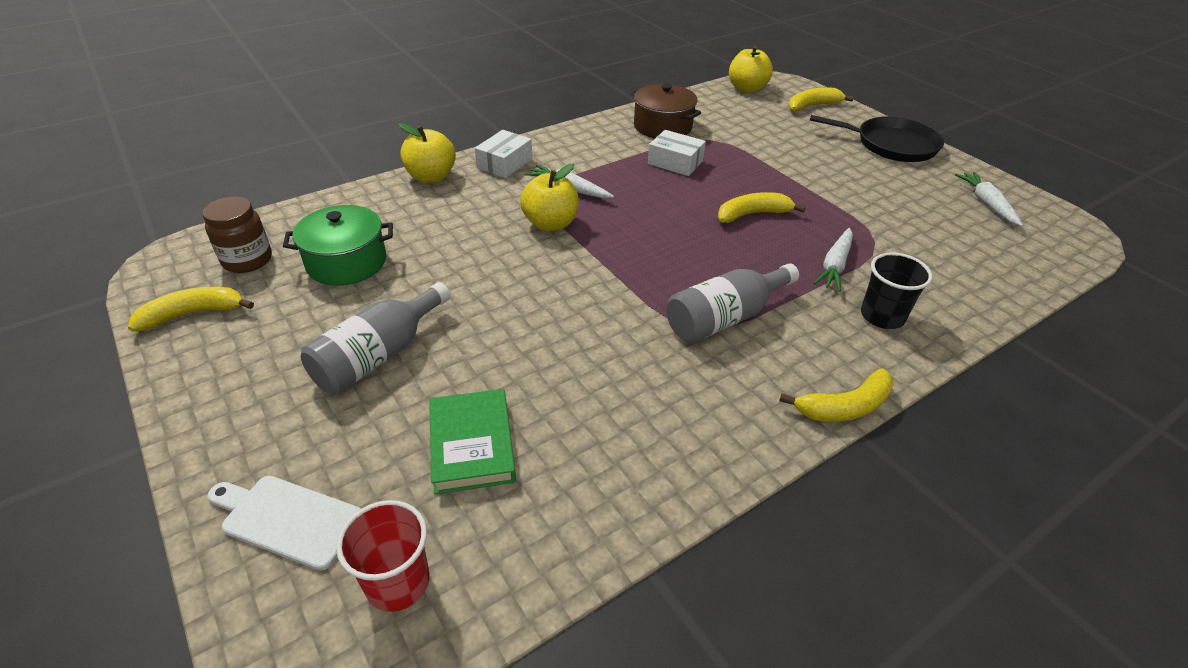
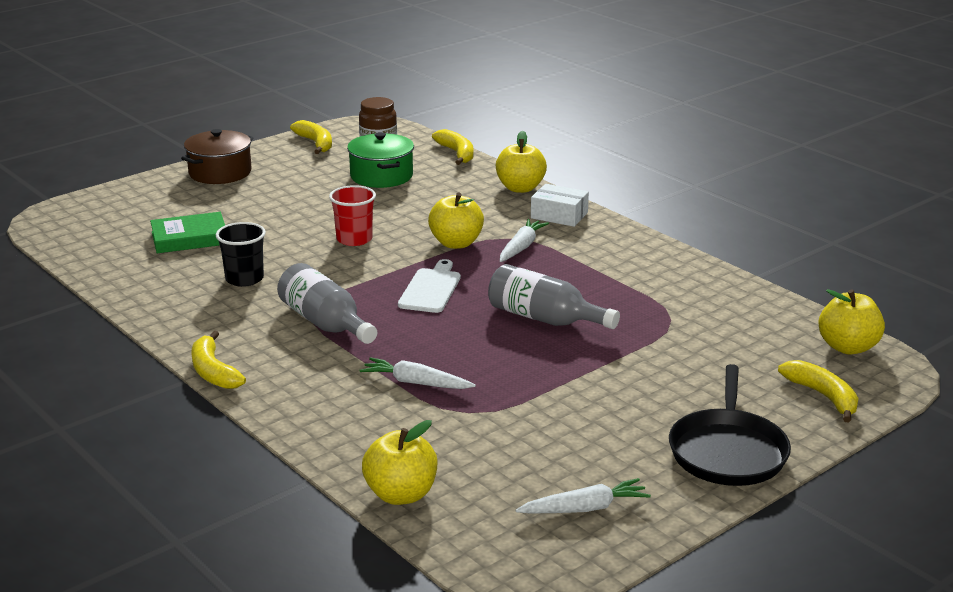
camera: 85 degrees right, 15 degrees down
(287, 519) = (141, 198): white cutting board -> white cutting board (431, 289)
(378, 355) = (275, 201): grey bottle -> grey bottle (545, 319)
(398, 582) = (93, 230): red cup -> red cup (354, 239)
(662, 126) = (689, 290): brown pot -> brown pot (220, 173)
(675, 162) = (601, 299): white box -> none
(752, 214) = (503, 341): yellow banana -> yellow banana (457, 153)
(882, 316) = (334, 402): black cup -> black cup (244, 279)
(1013, 284) = (401, 494): none -> yellow apple

